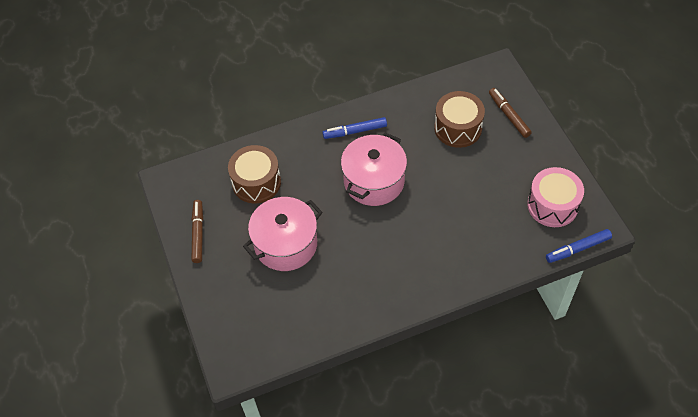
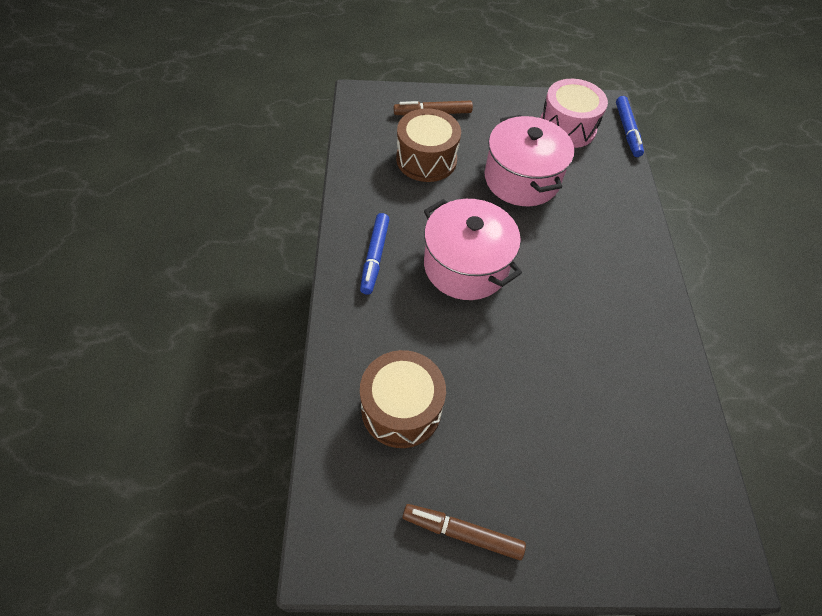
camera: 75 degrees left, 0 degrees up
(286, 244) = (528, 406): pink pot -> pink pot (521, 179)

